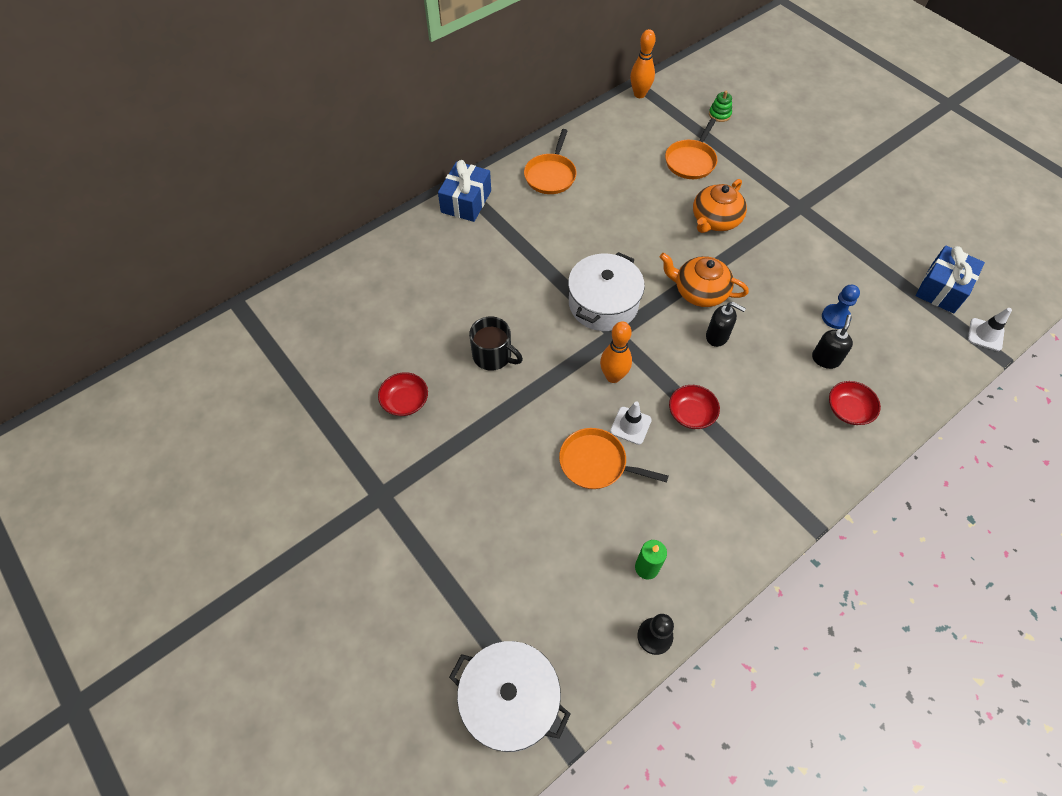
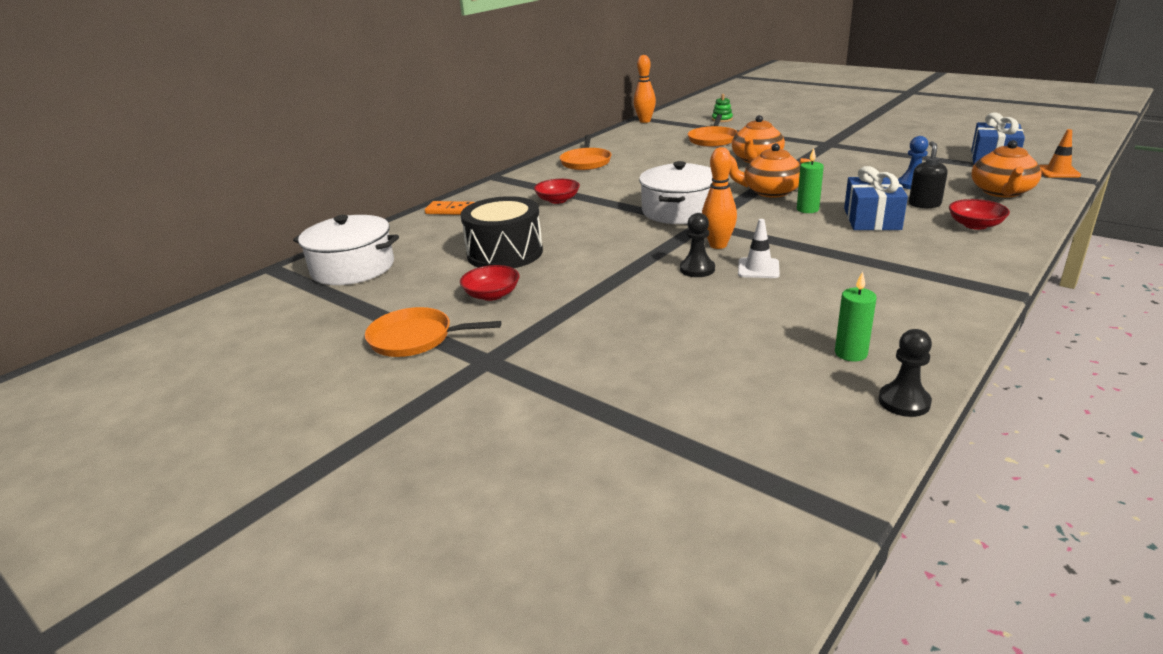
camera: 10 degrees left, 30 degrees down
(401, 240) = (450, 210): none -> orange domino
(431, 335) = (505, 253): none -> black drum
(466, 201) = (508, 184): blue gift -> blue gift (872, 219)
(493, 356) = (580, 254): black mug -> none
(510, 700) = (751, 496): white pot -> white pot (352, 268)
(580, 411) = (697, 269): none -> black pawn
(596, 463) = (737, 296): orange pan -> orange pan (415, 338)
(691, 413) = (817, 252): red bowl -> red bowl (558, 200)
(717, 336) = (807, 209): black soap dispenser -> green candle
(908, 357) = (1001, 192): none -> orange teapot
(985, 334) = (1058, 172): white traffic cone -> orange traffic cone

